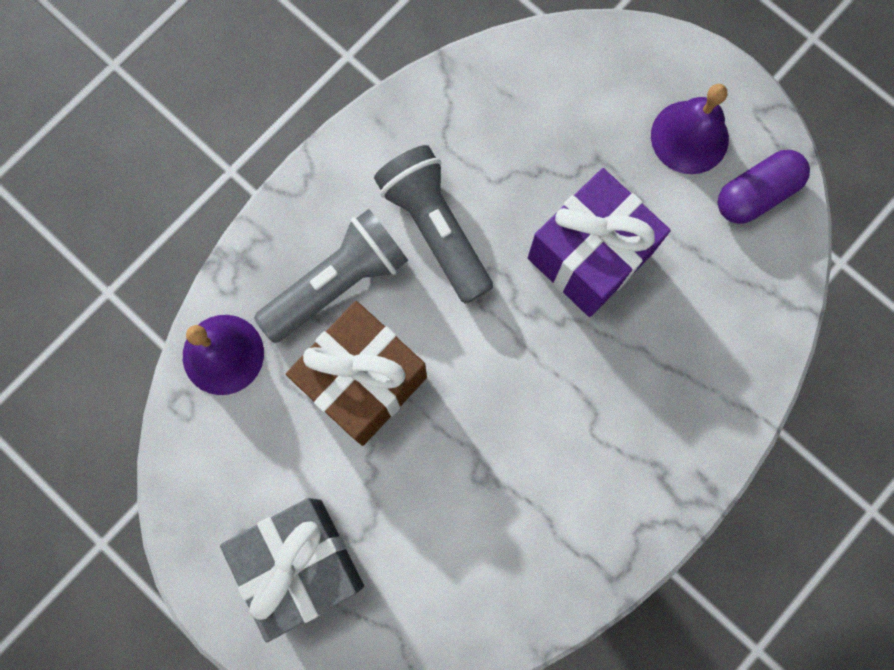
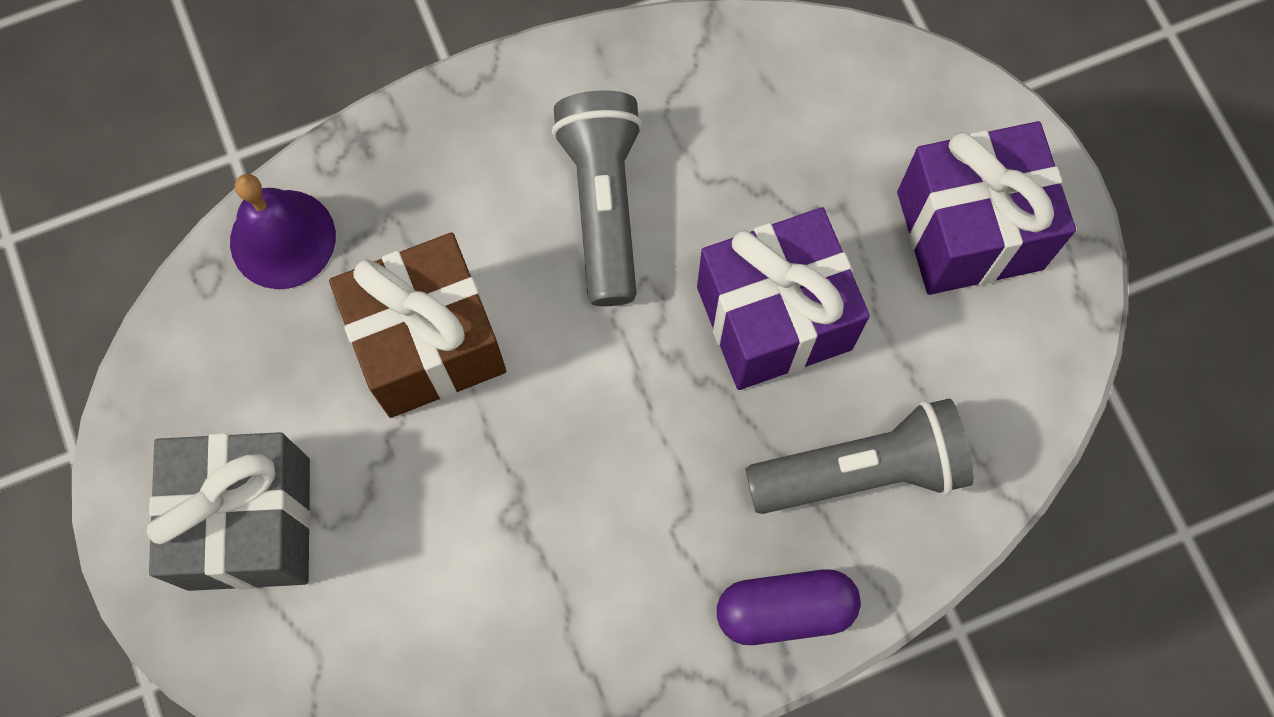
camera: 25 degrees right, 5 degrees down
(337, 283) = (456, 216): grey flashlight -> grey flashlight (862, 471)
(689, 137) = (969, 230): purple bell -> purple gift
(756, 194) = (1020, 335): purple capsule -> purple capsule (785, 610)

